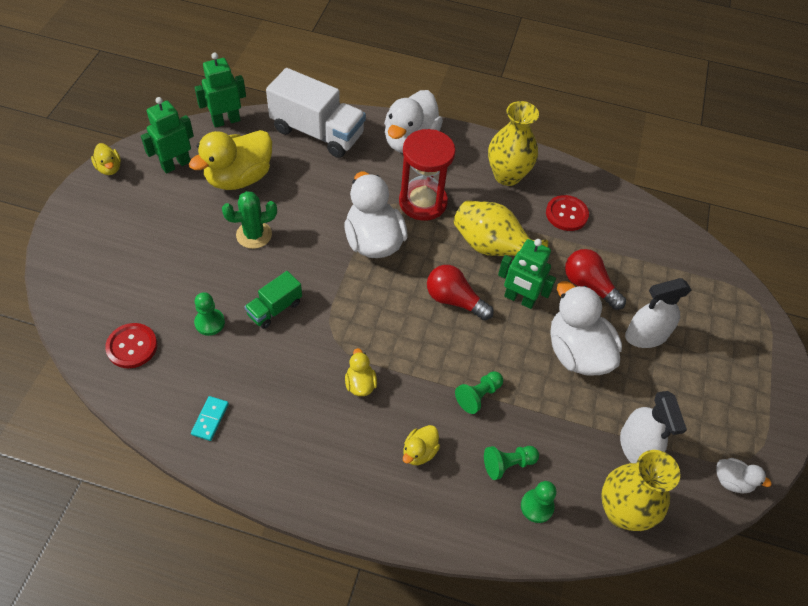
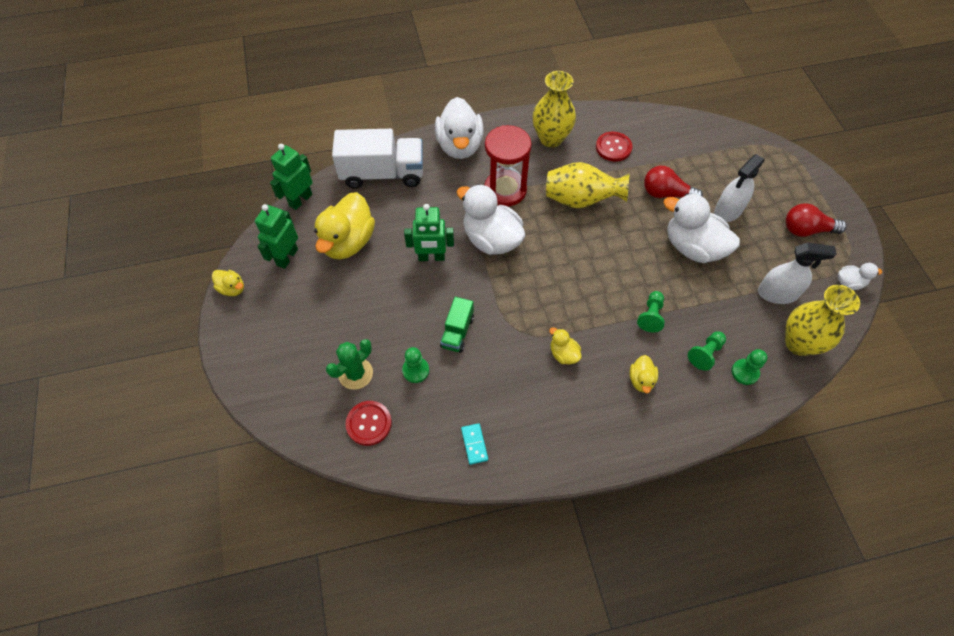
camera: 25 degrees left, 5 degrees up
(254, 235) = (396, 282): green cactus -> green cactus (355, 373)
(454, 300) = (583, 254): red light bulb -> red light bulb (806, 230)
(519, 299) = (627, 229): green robot -> green robot (431, 257)
(636, 447) = (777, 293): white spray bottle -> white spray bottle turned 45 degrees counterclockwise

